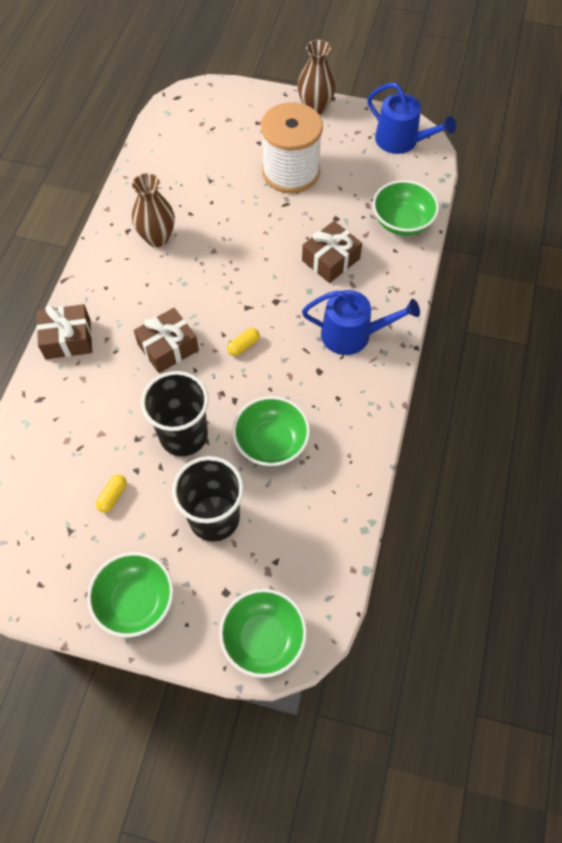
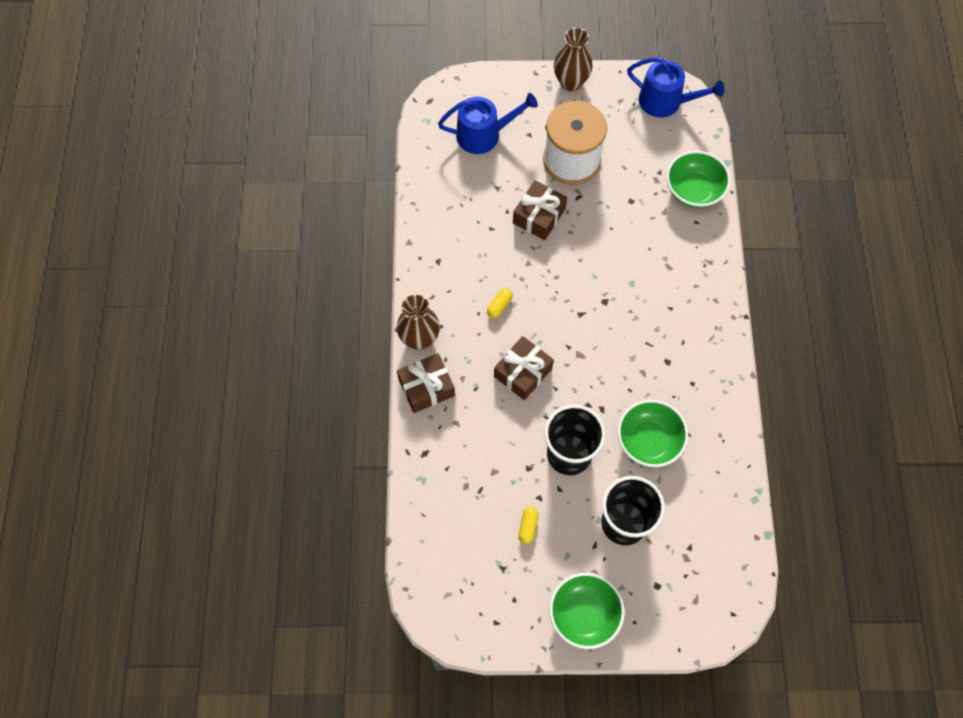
camera: 15 degrees left, 5 degrees up
(157, 238) = (470, 262): brown vase -> brown vase (419, 339)
(243, 346) = (591, 353): yellow capsule -> yellow capsule (499, 306)
(263, 638) = (702, 616): green bowl -> none
(330, 259) = (640, 246): brown gift -> brown gift (539, 216)
(352, 334) = (685, 318): blue watering can -> blue watering can (484, 135)

